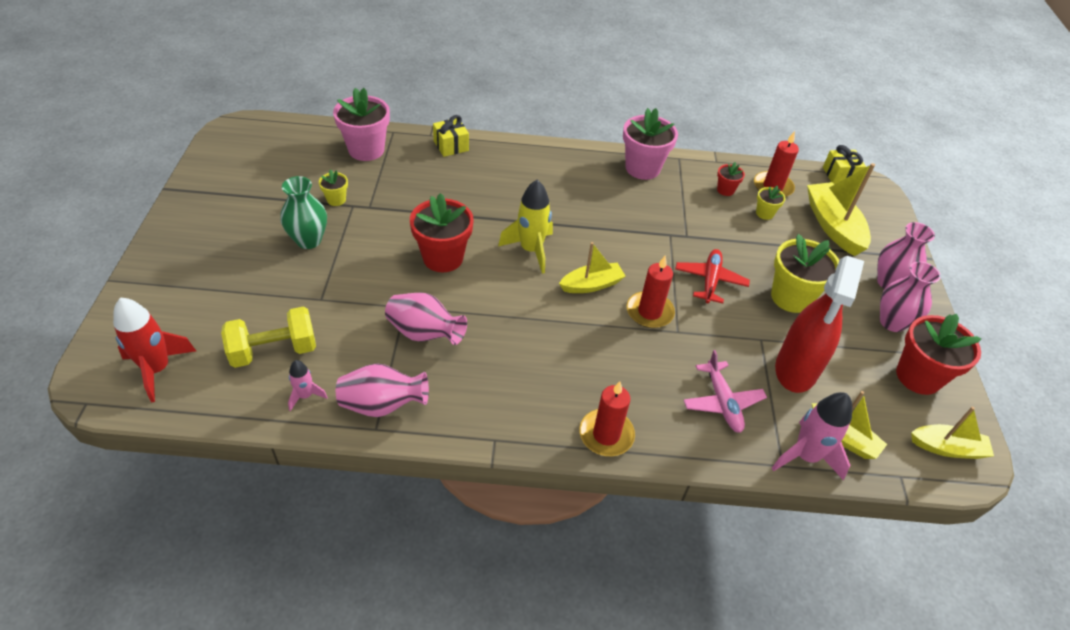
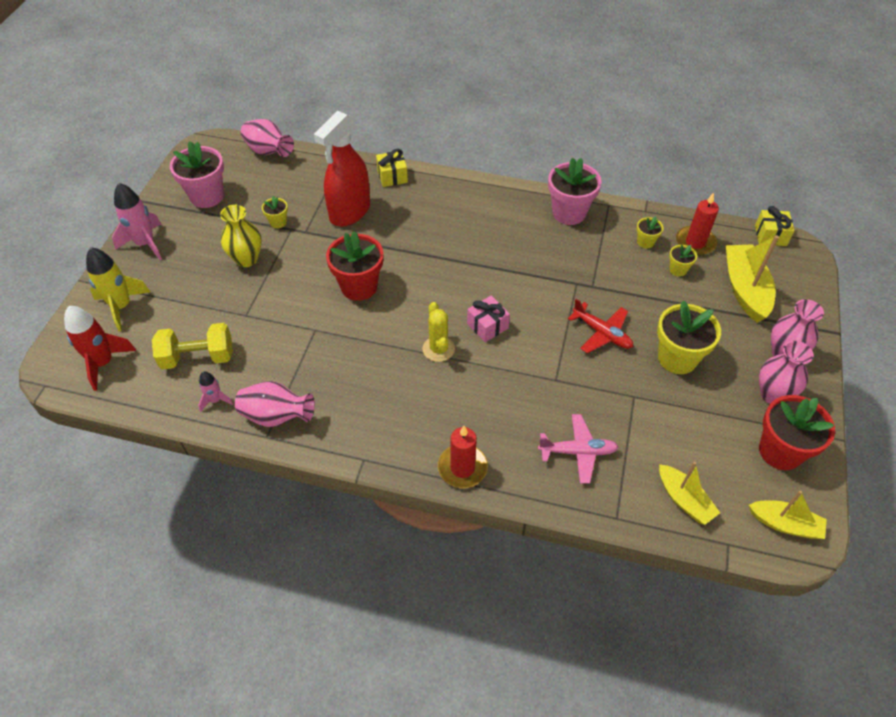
camera: 15 degrees right, 5 degrees up
(308, 240) = (246, 259): green vase -> yellow vase
(366, 150) = (315, 175): pink flower pot -> pink flower pot (207, 196)
(424, 333) = (326, 356): pink vase -> pink vase (268, 152)
(531, 250) = (440, 287): yellow rocket -> yellow rocket (121, 307)
(546, 313) = (438, 349): none -> yellow cactus
(591, 285) = (487, 326): yellow boat -> pink gift
(649, 312) = (534, 358): red candle -> none
(710, 281) = (602, 333): red plane -> red plane turned 105 degrees clockwise
(722, 402) = (578, 452): pink plane -> pink plane turned 90 degrees counterclockwise
(725, 190) = (645, 242): red flower pot -> yellow flower pot
(796, 369) = (659, 429): red spray bottle -> red spray bottle (349, 212)
(805, 456) = (641, 512): pink rocket -> pink rocket (145, 244)

